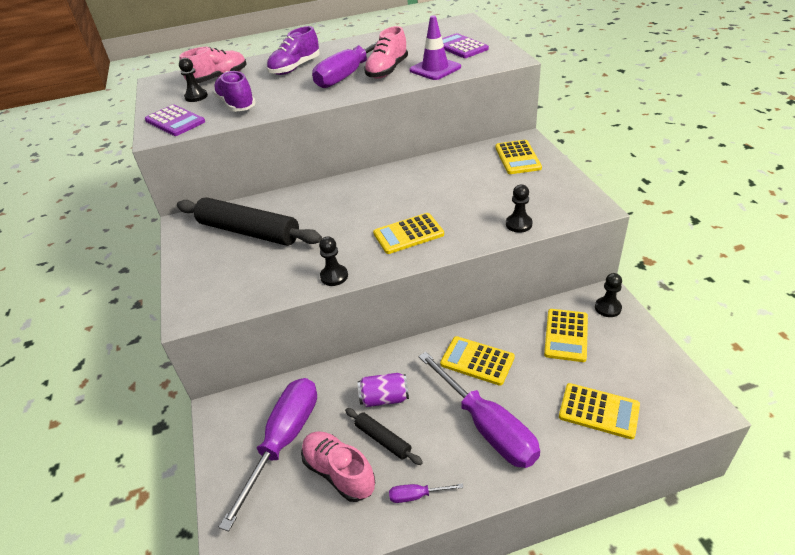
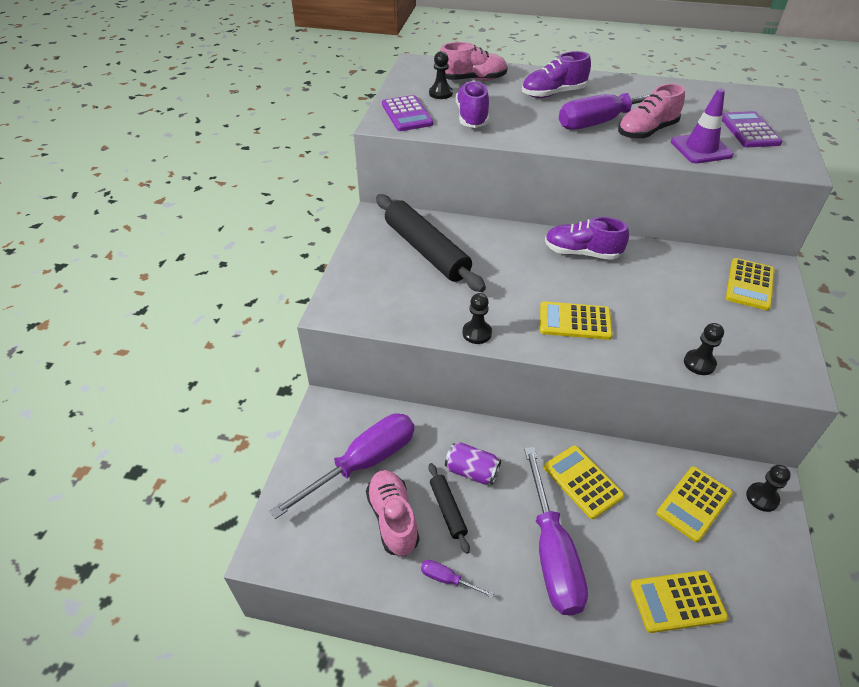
camera: 25 degrees right, 5 degrees up
(382, 183) = (582, 253): none -> purple shoe
(599, 411) = (677, 601): yellow calculator -> yellow calculator turned 120 degrees clockwise

